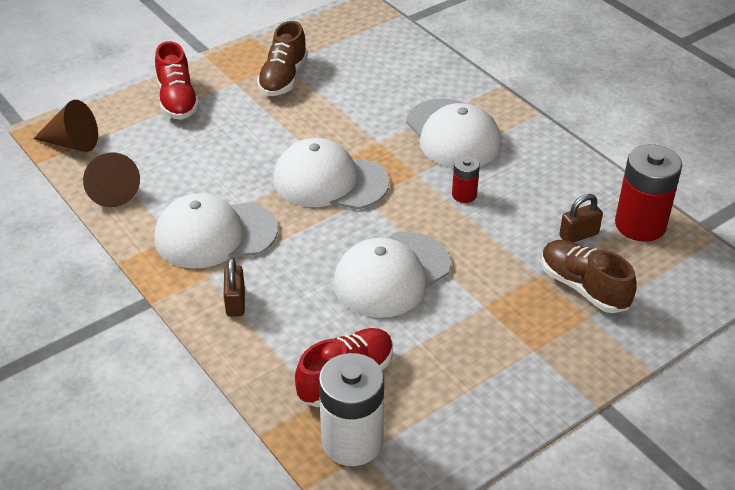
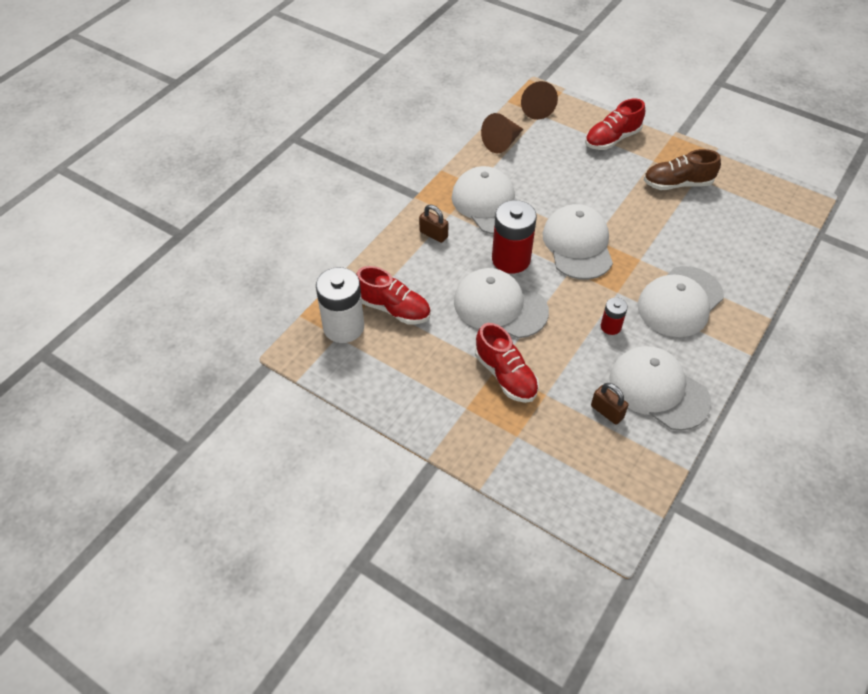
camera: 70 degrees right, 10 degrees up
(235, 302) = (433, 234): brown padlock -> brown padlock turned 60 degrees clockwise
(499, 301) = (505, 375): none -> red shoe
(563, 189) = (658, 390): none -> white cap
(583, 287) = (547, 426): brown shoe -> none
(640, 225) = (645, 453): red battery -> red battery (511, 259)

